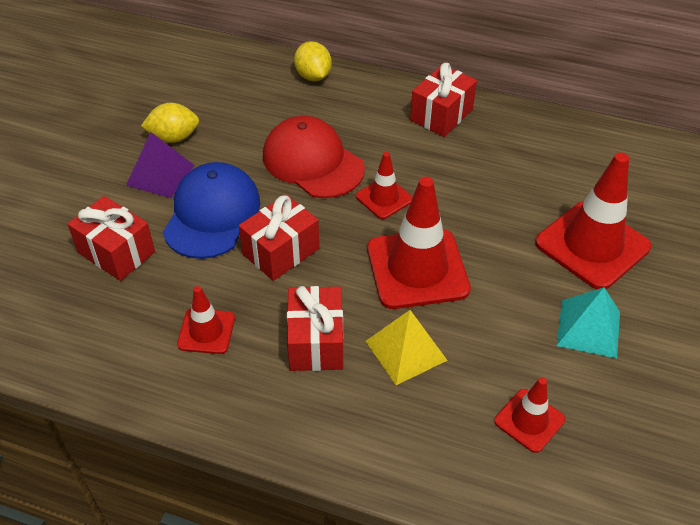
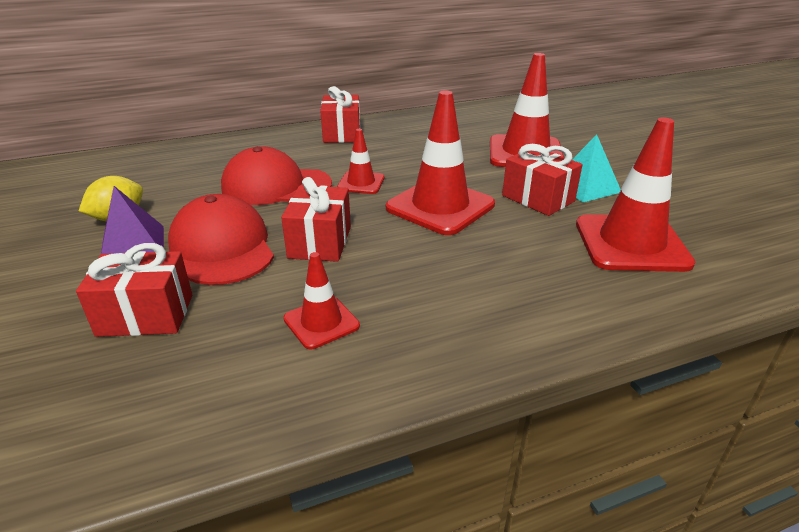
camera: 40 degrees left, 15 degrees down
(212, 214) = (222, 247): blue cap -> red cap
(313, 76) = (213, 146): yellow lemon -> none
(316, 342) = (429, 279): red gift -> red gift (538, 198)
(406, 350) = (500, 250): yellow pyramid -> none
(529, 420) = (631, 243): red traffic cone -> red traffic cone, size x1.90

